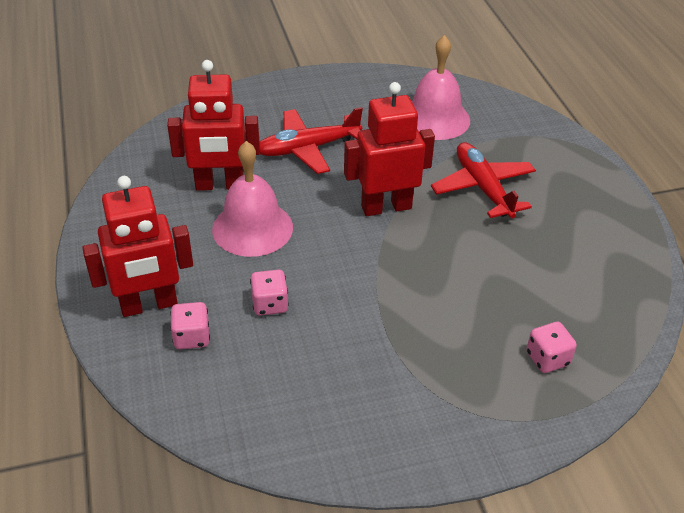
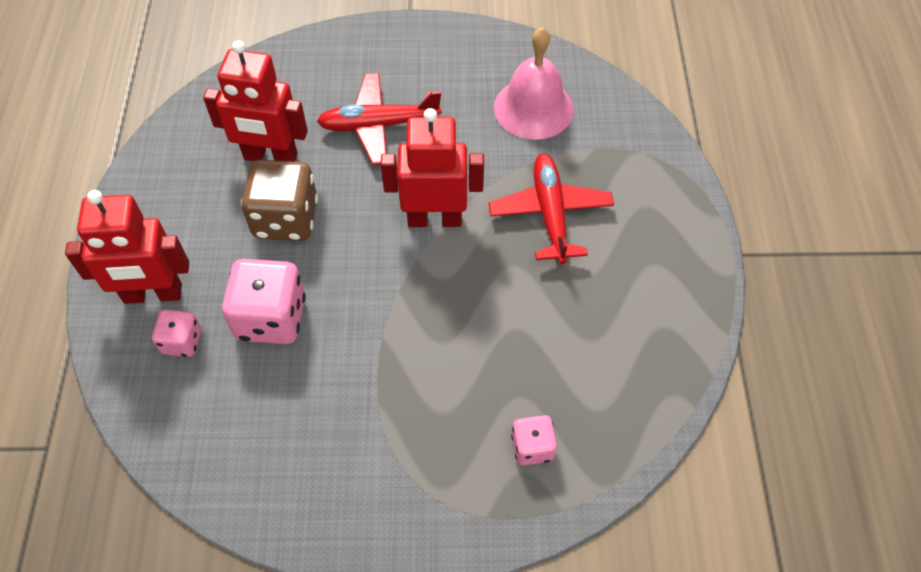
camera: 15 degrees right, 15 degrees up
(252, 228) = (285, 219): pink bell -> brown dice
(270, 304) = (271, 318): pink dice -> pink dice, size x1.82

